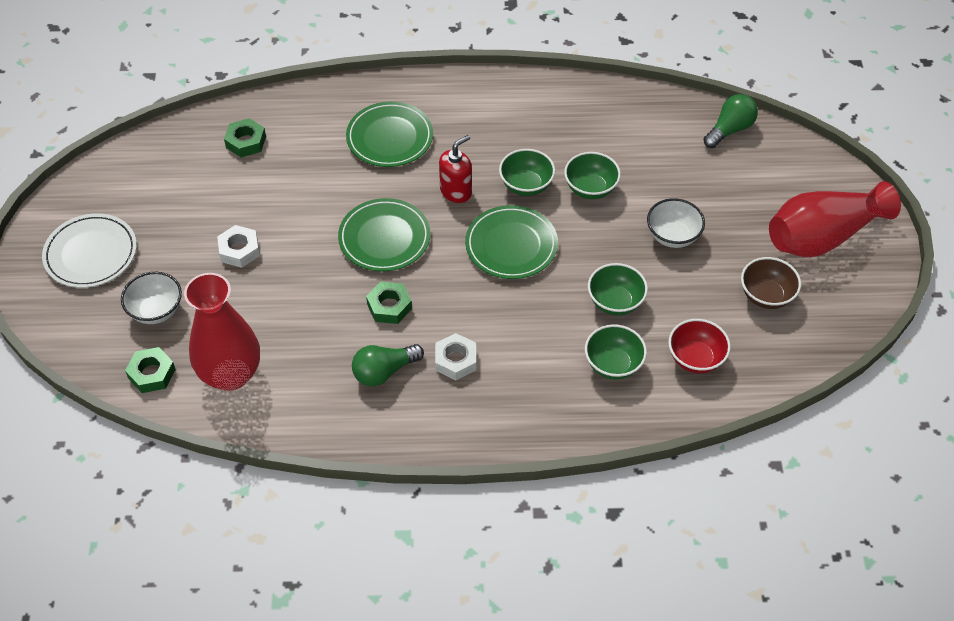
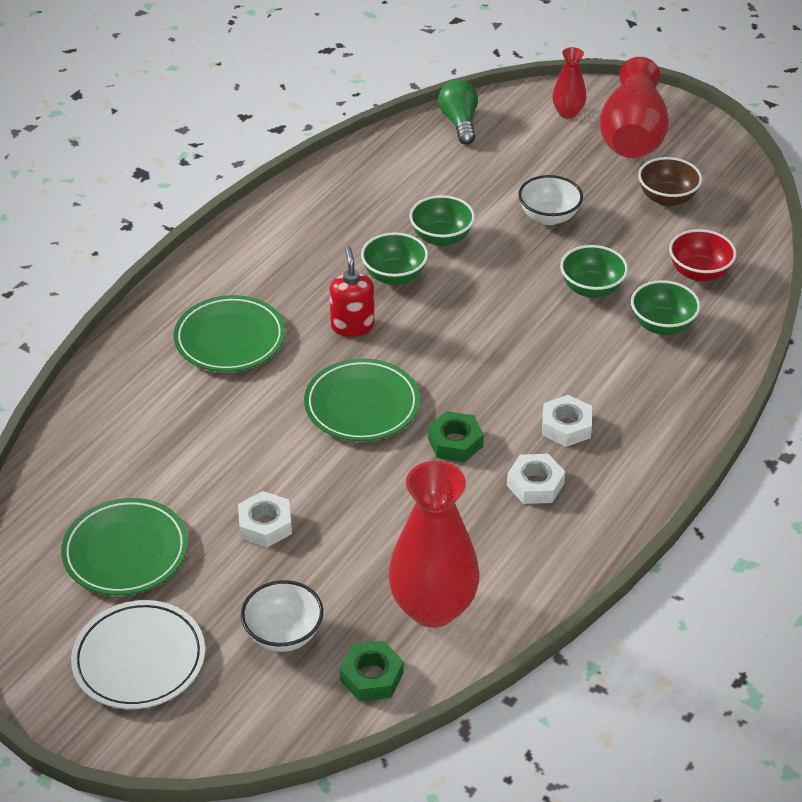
camera: 55 degrees left, 10 degrees down
(246, 142) = (112, 450): green nut -> none
(384, 372) = (535, 484): green light bulb -> white nut
(511, 245) = (459, 321): green plate -> green plate (125, 551)
(809, 184) = (568, 113): none -> red vase

